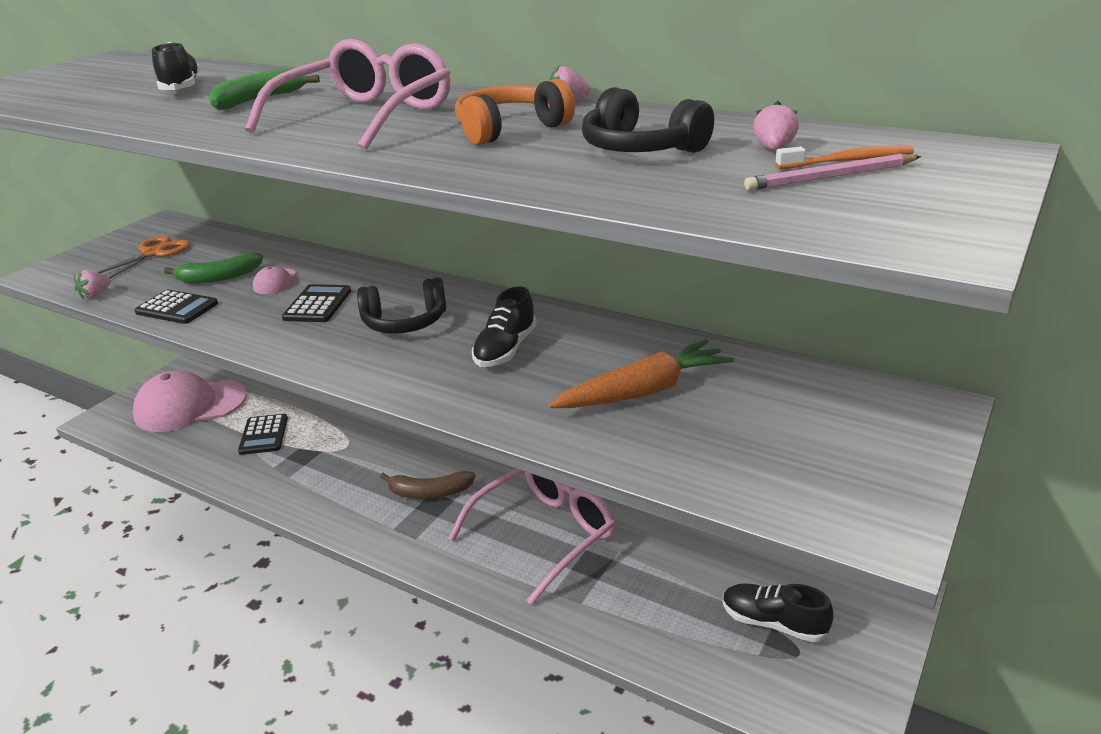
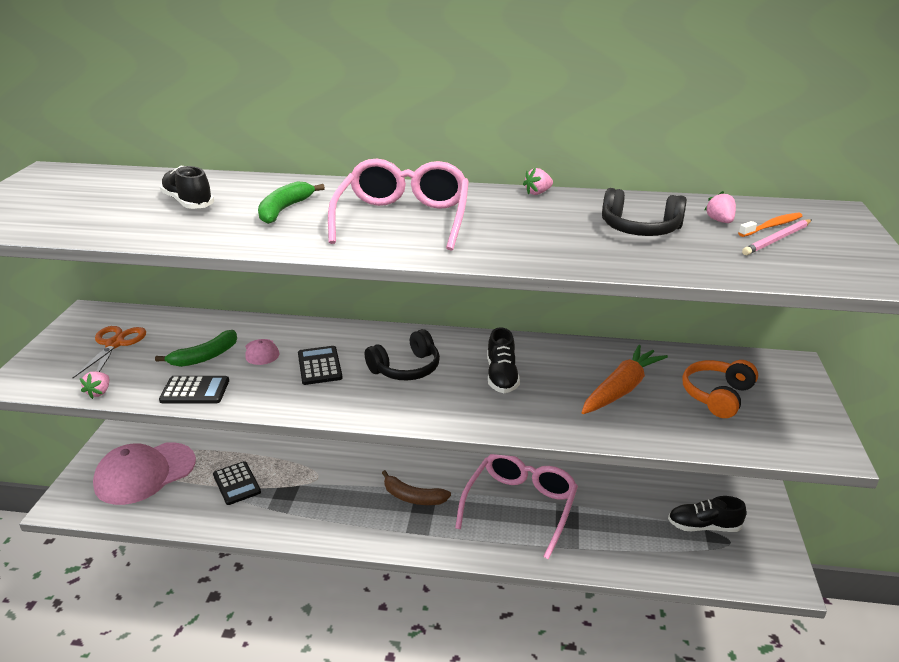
camera: 25 degrees left, 0 degrees up
(429, 492) = (413, 497): brown banana -> brown banana turned 45 degrees clockwise
(510, 129) = (530, 221): orange headphones -> orange headphones (717, 395)

